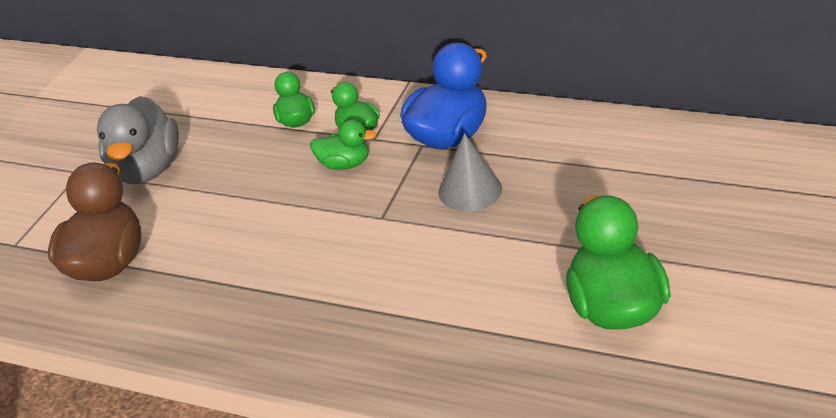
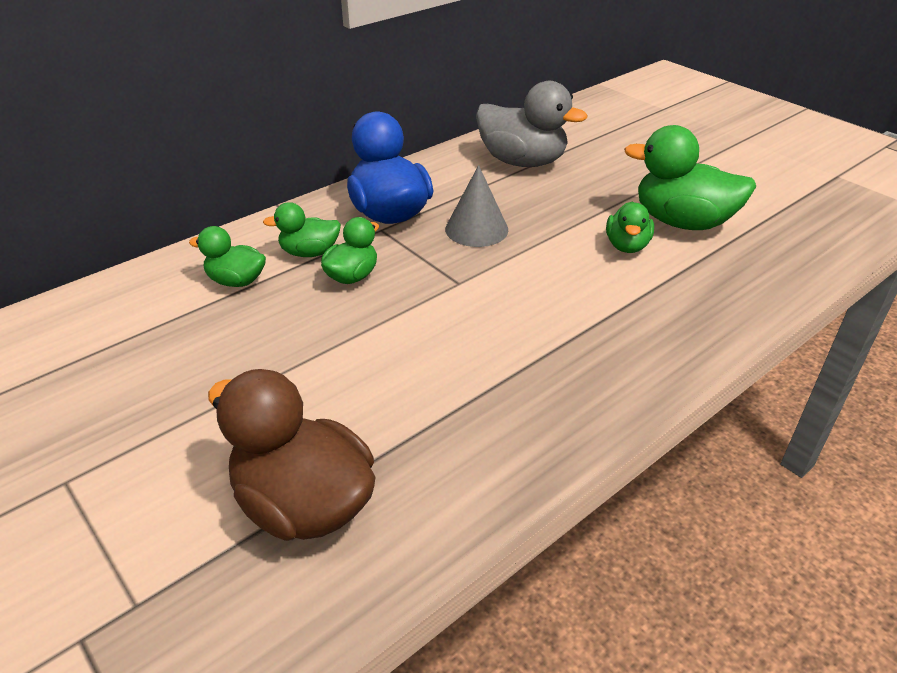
camera: 65 degrees left, 0 degrees up
(147, 169) = (156, 415): grey duck -> grey duck (522, 162)
(529, 286) = (627, 246): none -> green duck

